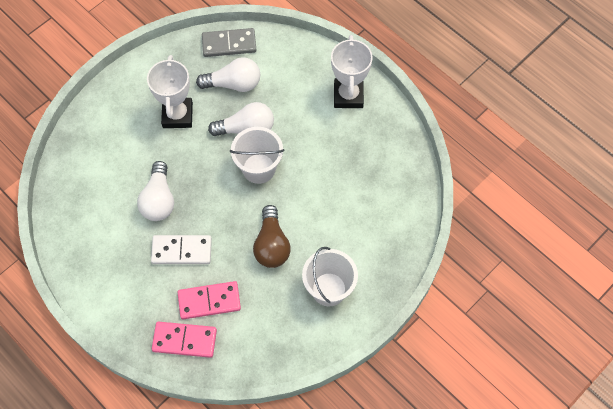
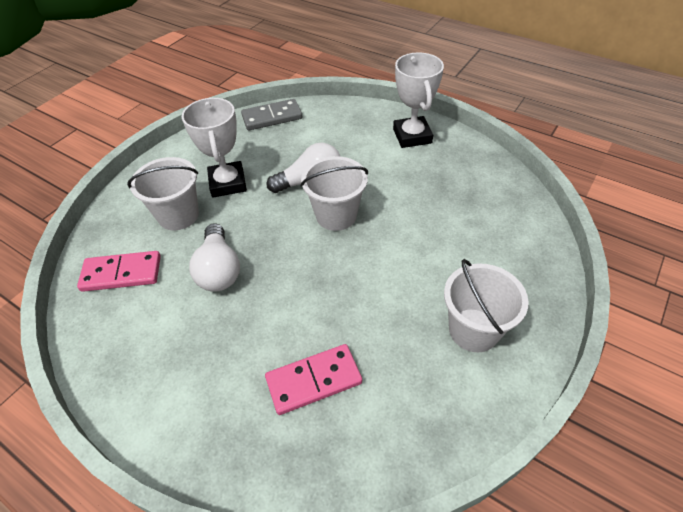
camera: 10 degrees left, 15 degrees down
(133, 140) = (178, 215): none -> white bucket
(181, 251) = (260, 323): white domino -> none
(184, 340) = (289, 447): pink domino -> pink domino (121, 273)
(233, 84) = (285, 147): white light bulb -> none
(271, 245) = (378, 292): brown light bulb -> none

